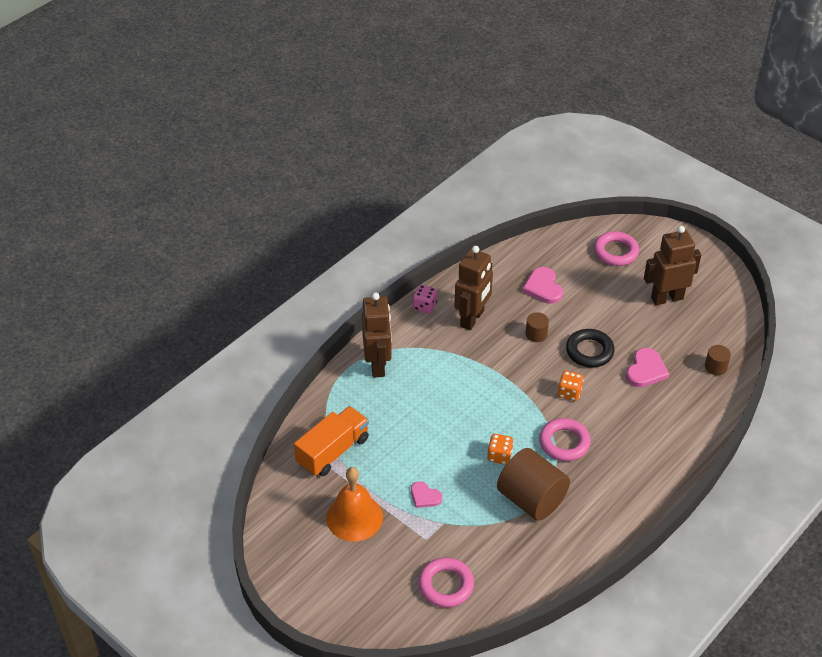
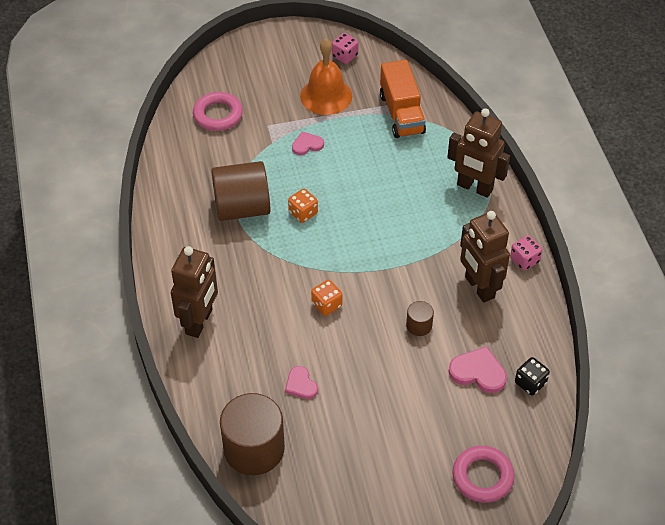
camera: 125 degrees right, 5 degrees up
(291, 533) = (345, 56): none -> pink dice
(526, 260) = (530, 383): none -> black dice
(564, 443) = (276, 265): pink ring -> none
(589, 351) = (362, 354): black ring -> none
(646, 370) = (301, 384): pink heart -> pink heart, size x0.65
(666, 298) = (377, 475): brown robot -> brown robot (199, 322)
(715, 367) = (254, 449): brown cylinder -> brown cylinder, size x2.19

